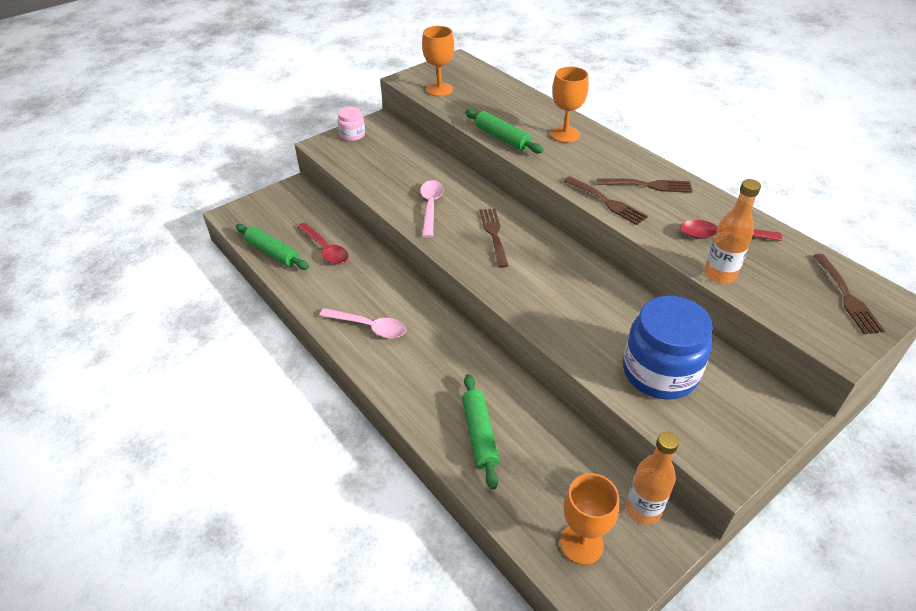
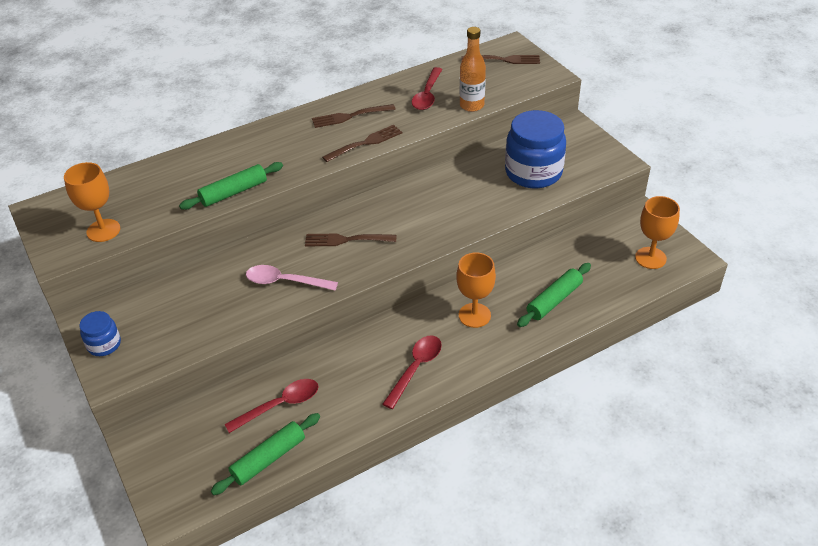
camera: 80 degrees left, 0 degrees up
(352, 135) = (104, 344): pink jar -> blue jar
(369, 327) = (416, 368): pink spoon -> red spoon
(479, 434) = (554, 300): green rolling pin -> green rolling pin turned 45 degrees counterclockwise
(565, 134) = (247, 150): orange goblet -> orange goblet (474, 315)
(643, 509) = (623, 223): orange bottle -> none
(648, 185) = (349, 116): brown fork -> brown fork turned 120 degrees counterclockwise

